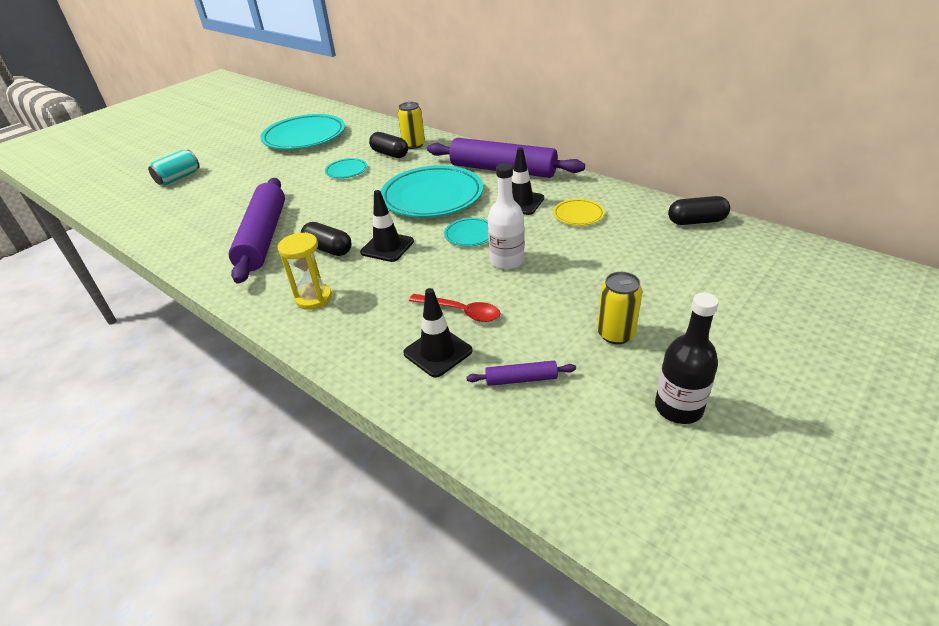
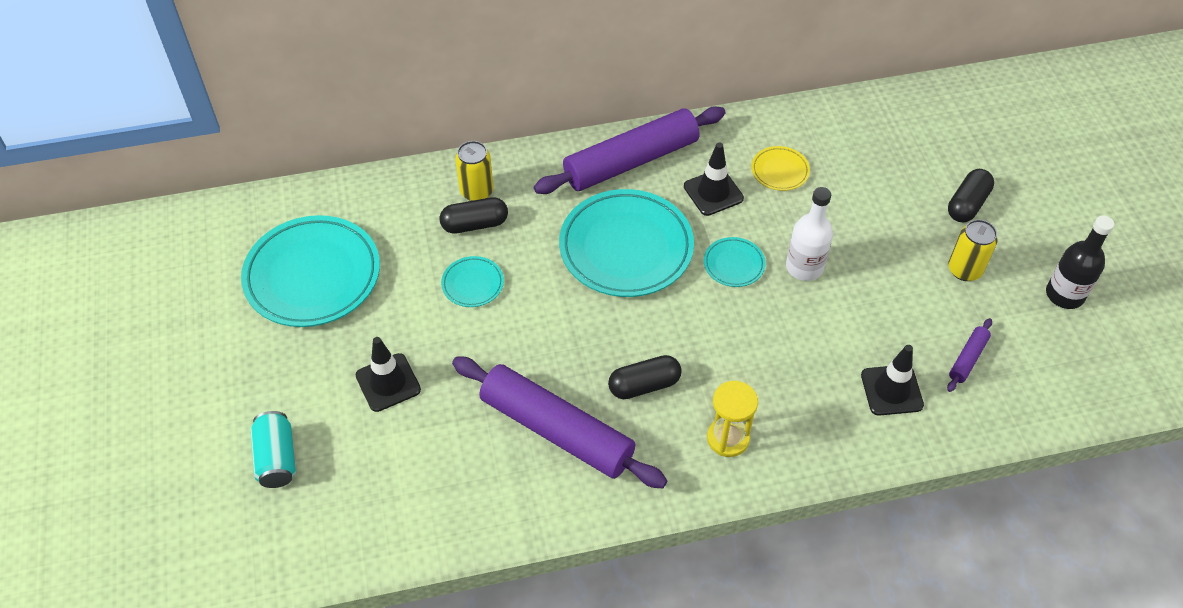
camera: 55 degrees left, 15 degrees up
(387, 247) = (690, 337): black traffic cone -> black traffic cone (388, 382)
(461, 312) = (851, 343): red spoon -> none
(696, 221) = (868, 111): black capsule -> black capsule (967, 204)

